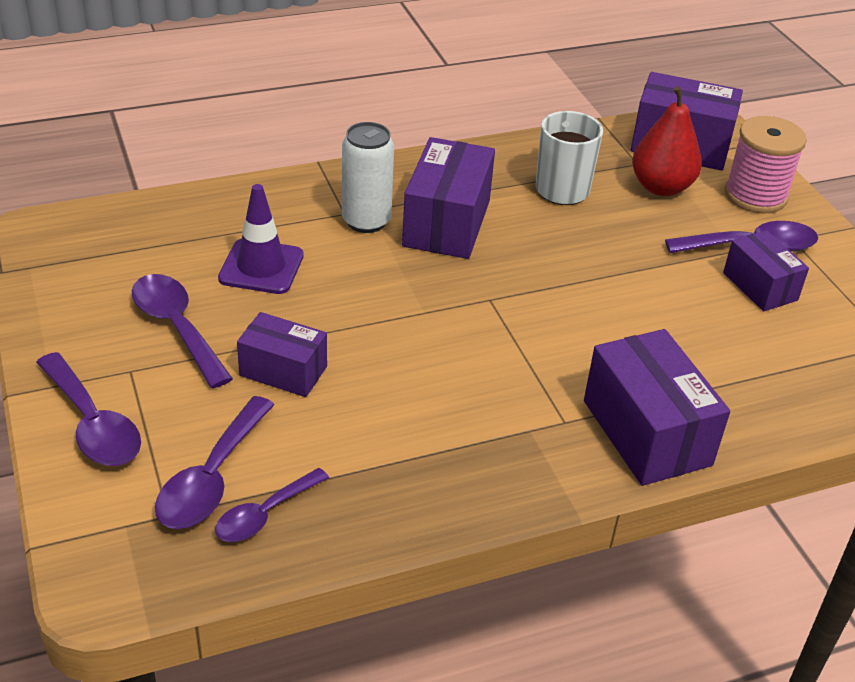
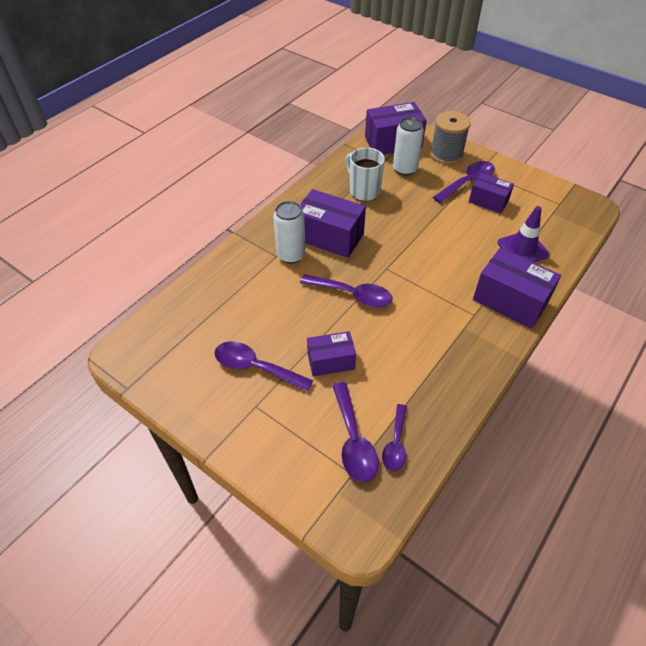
camera: 30 degrees left, 10 degrees up
(92, 423) = (266, 448): purple spoon -> purple spoon (352, 295)
(261, 267) = (264, 309): purple traffic cone -> purple traffic cone (522, 249)
(447, 223) = (330, 237): purple box -> purple box turned 45 degrees counterclockwise
(661, 187) = (405, 169): red pear -> white can
(755, 195) = (446, 154): pink spool -> grey spool

